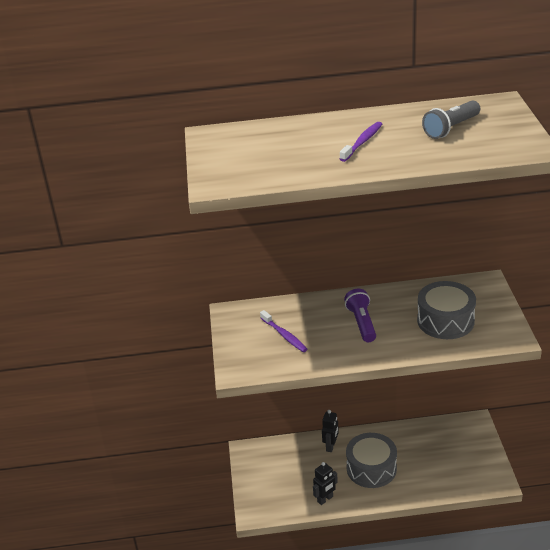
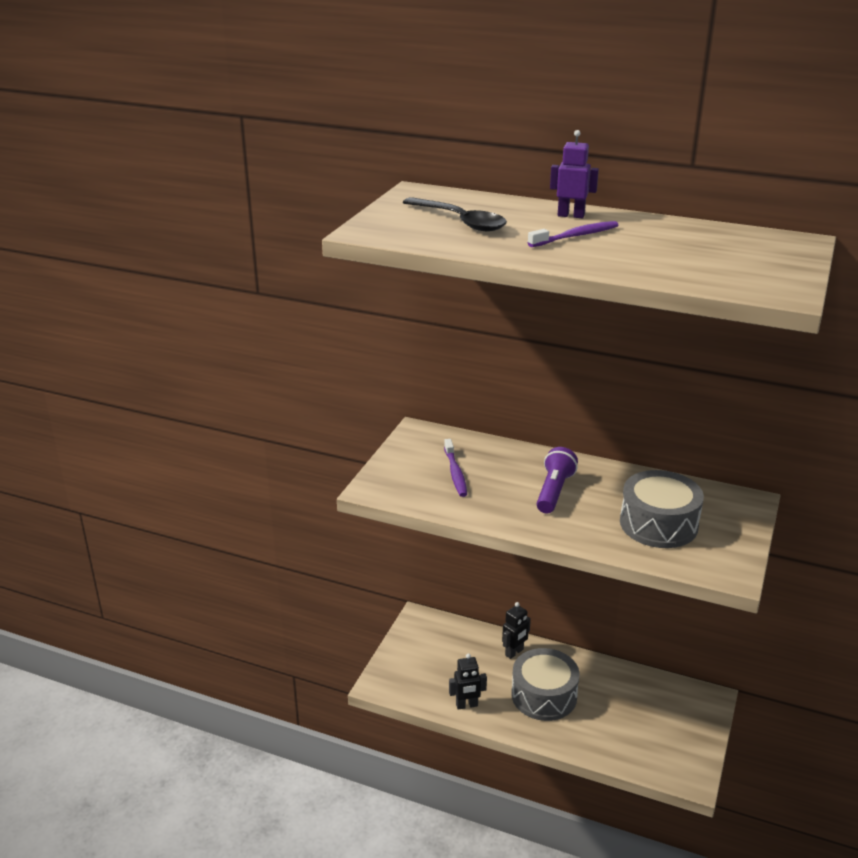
camera: 25 degrees right, 5 degrees down
(271, 153) = (460, 221): none -> black spoon
(340, 124) = (571, 215): none -> purple robot
(451, 128) = (701, 250): grey flashlight -> none

